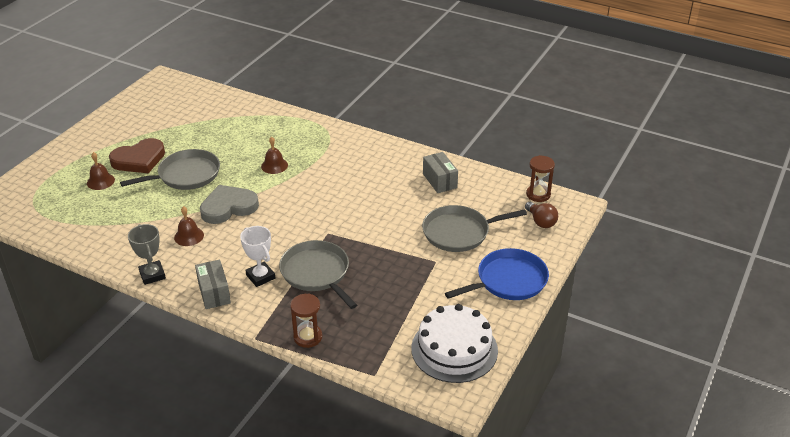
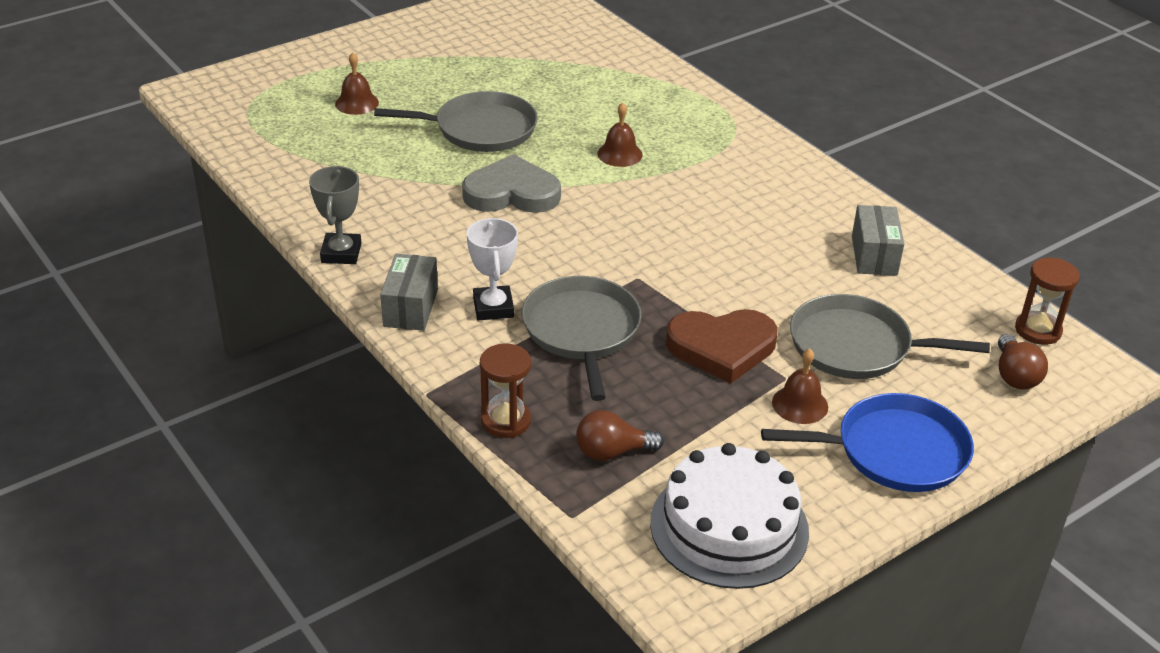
camera: 25 degrees right, 0 degrees up
(139, 159) = (429, 89): brown heart -> brown heart (722, 348)
(189, 236) = (428, 216): brown bell -> brown bell (800, 404)
(373, 333) = (612, 452): none -> brown light bulb

